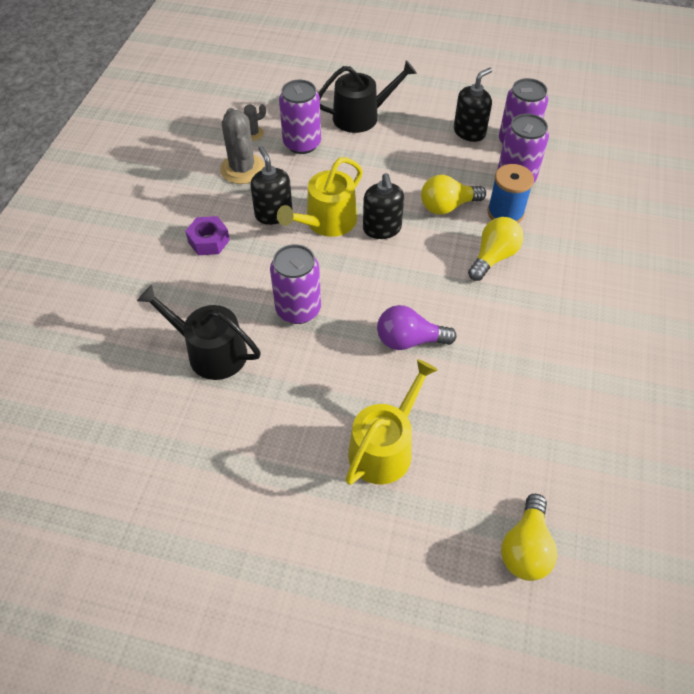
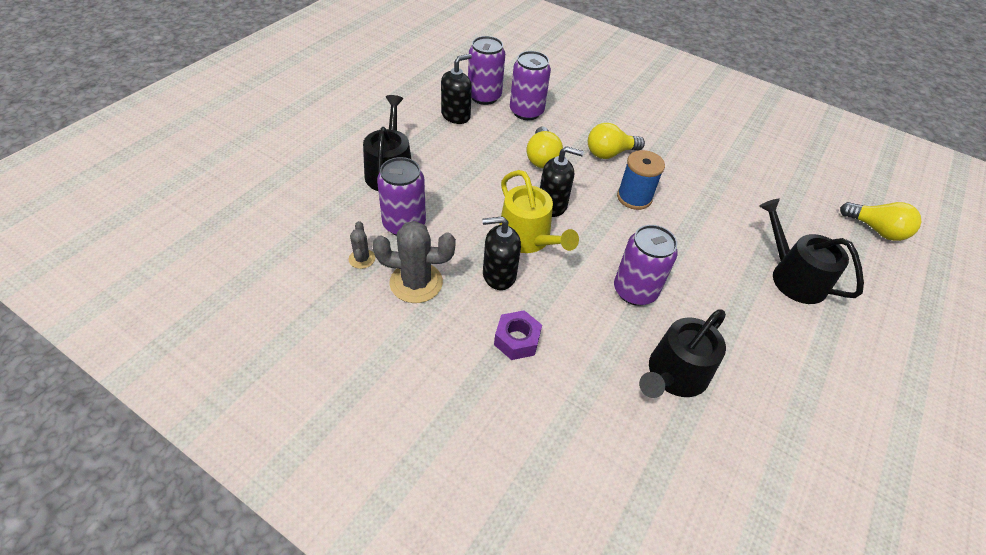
camera: 75 degrees left, 5 degrees down
(385, 447) = (792, 277): yellow watering can -> black watering can
(409, 340) = (686, 229): purple light bulb -> none
(469, 132) = (456, 115): black soap dispenser -> black soap dispenser turned 75 degrees clockwise
(493, 257) = (609, 153): yellow light bulb -> yellow light bulb turned 75 degrees counterclockwise
(505, 213) = (563, 130): blue spool -> blue spool (634, 197)

